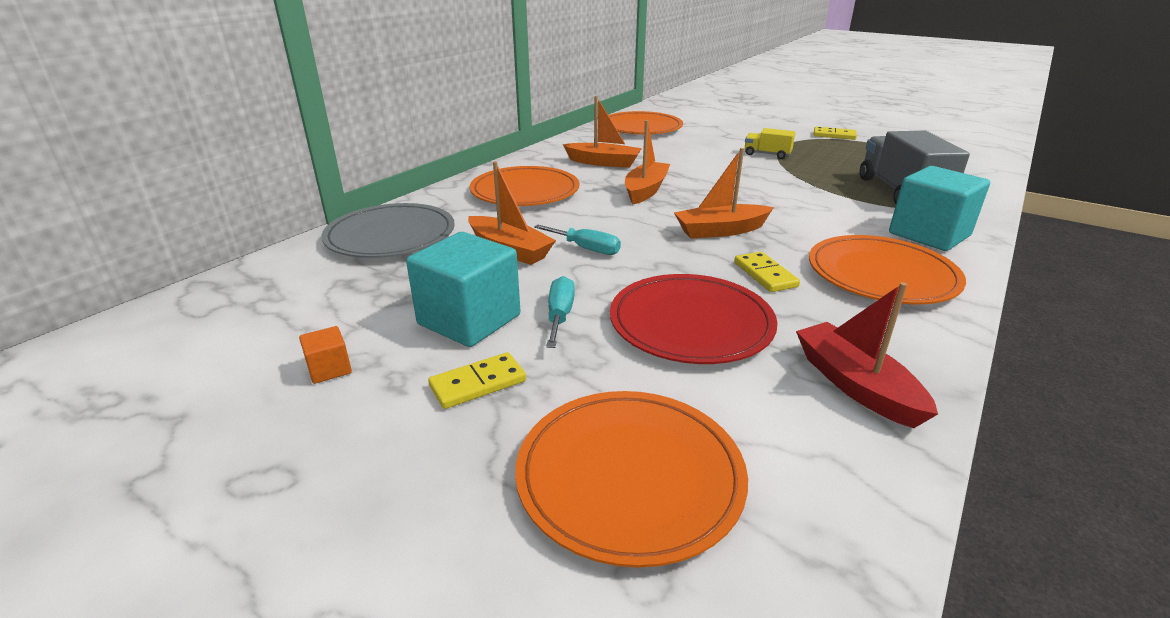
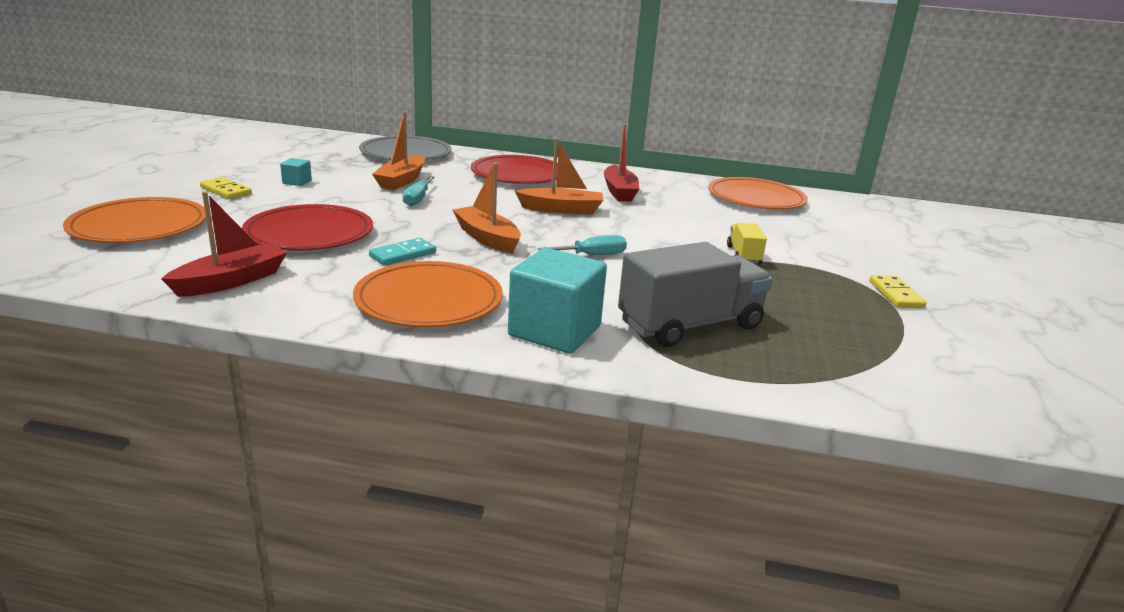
camera: 65 degrees right, 5 degrees down
(329, 369) = (237, 164): orange cube -> none
(469, 320) = (297, 182): turquoise cube -> turquoise cube, size x0.44
(525, 191) = (518, 174): orange plate -> red plate
(560, 315) = (309, 200): turquoise screwdriver -> turquoise screwdriver (593, 255)
(603, 162) = (619, 191): orange boat -> red boat
(765, 274) = (403, 255): yellow domino -> turquoise domino

